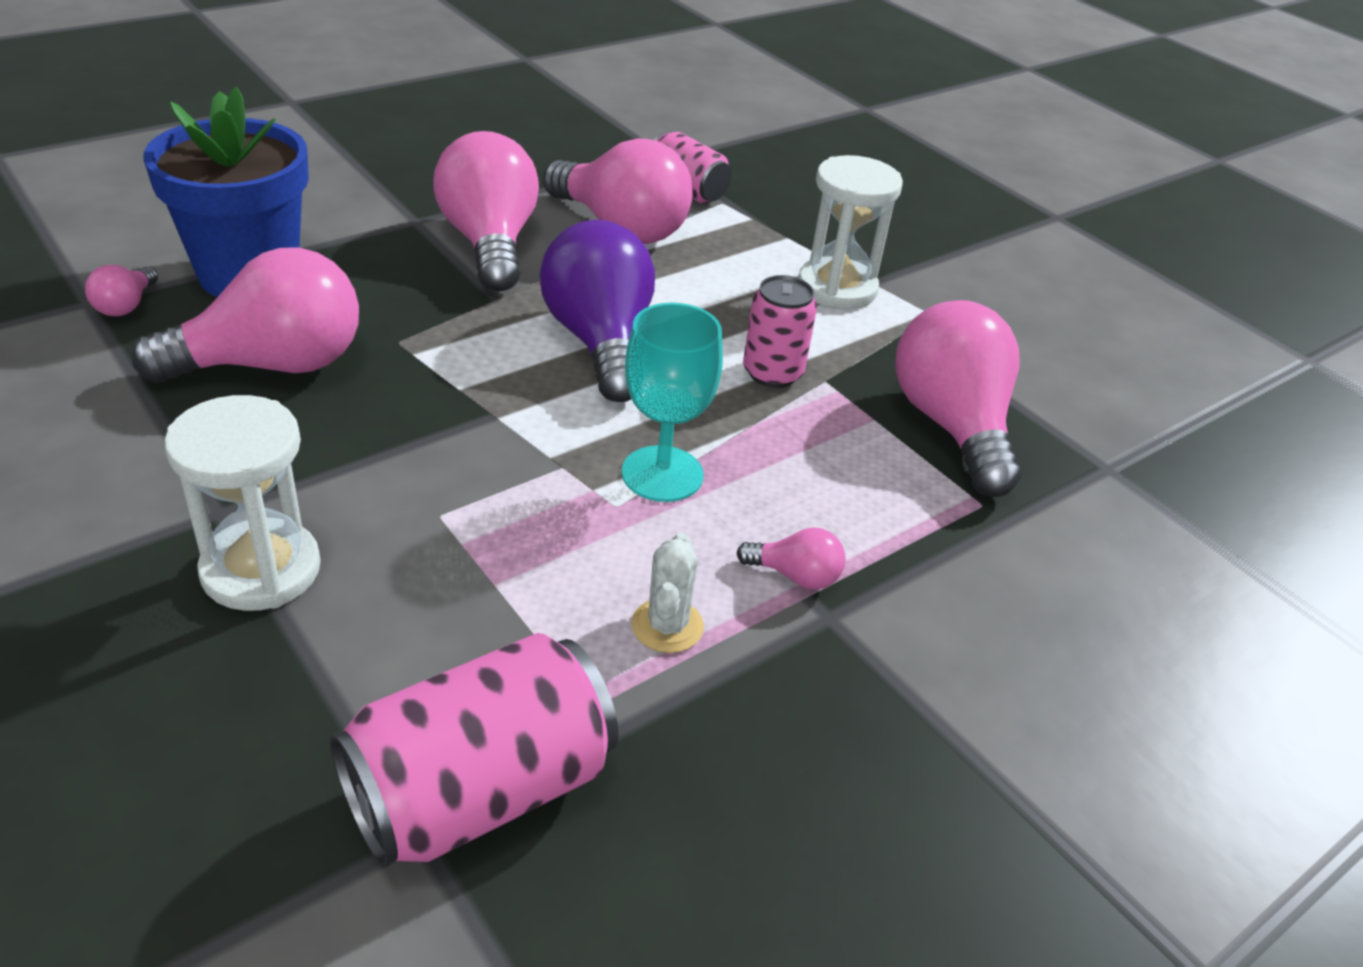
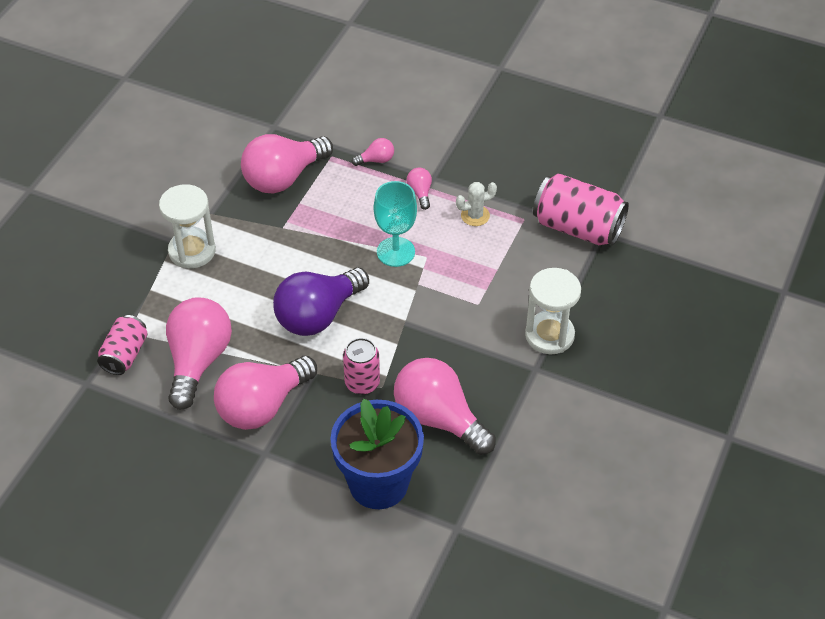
camera: 115 degrees left, 10 degrees up
(126, 306) = (446, 510): pink light bulb -> pink light bulb (376, 160)
(772, 373) = (292, 246): pink can -> pink can (362, 383)

